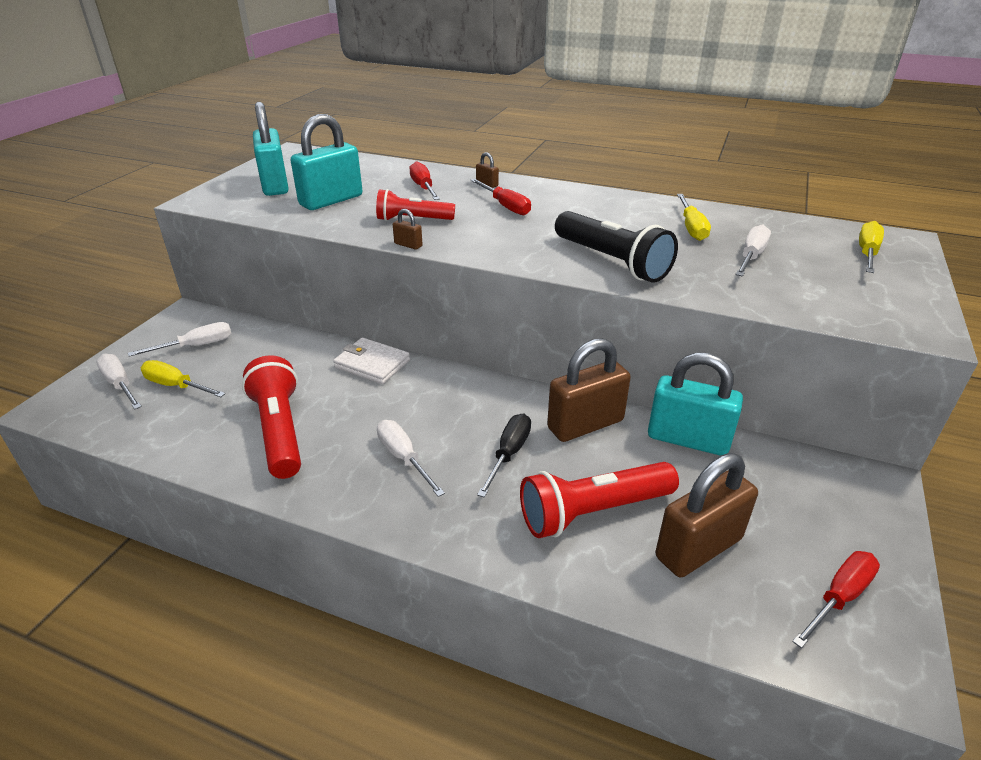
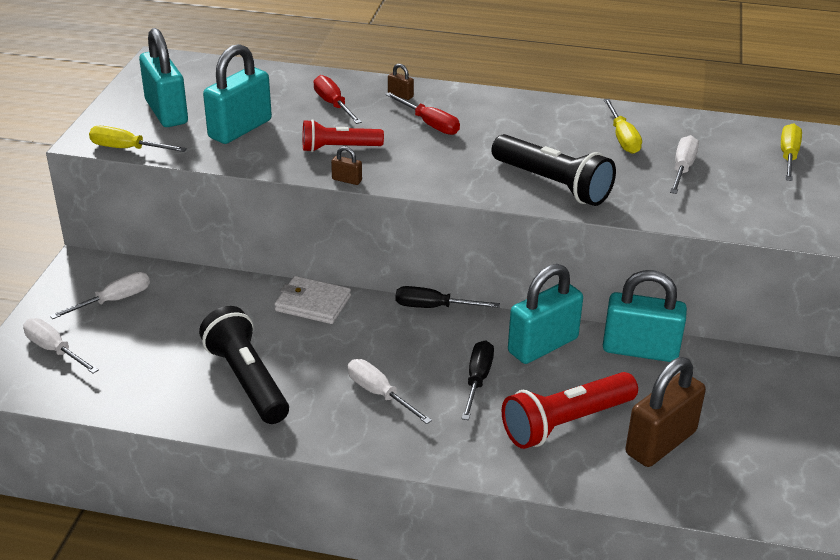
camera: 10 degrees left, 0 degrees up
(176, 386) = (116, 346): yellow screwdriver -> yellow screwdriver (127, 149)
(279, 430) = (247, 380): red flashlight -> black flashlight
(485, 377) = (433, 307): none -> black screwdriver
(585, 424) = (542, 345): brown padlock -> turquoise padlock
(839, 597) = (776, 467): red screwdriver -> none

